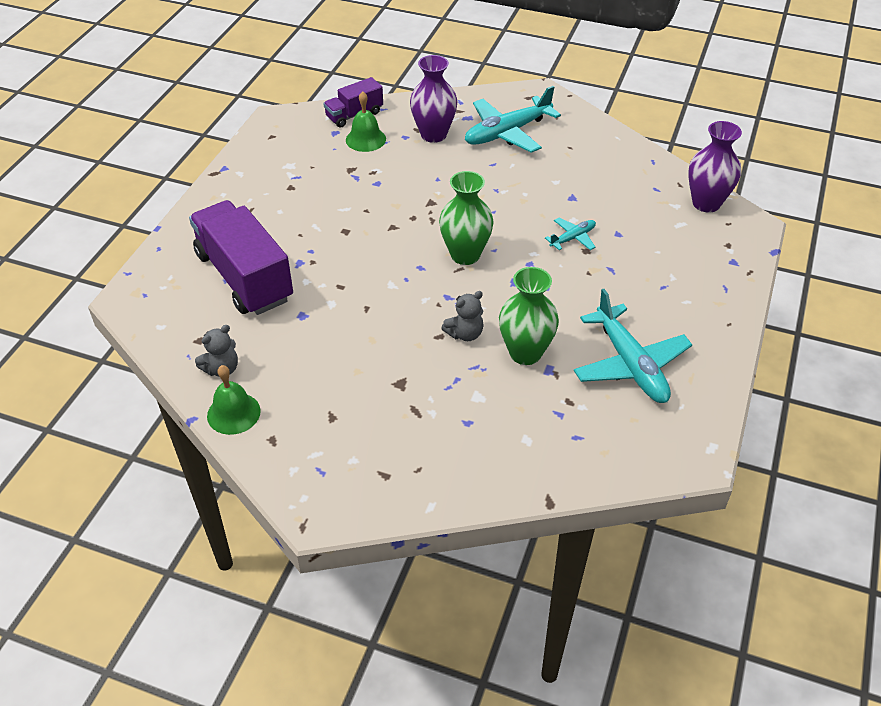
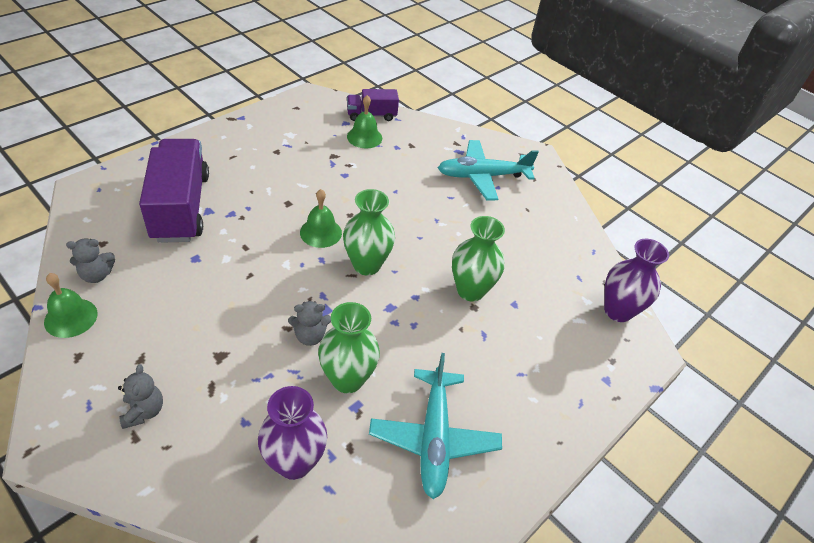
camera: 20 degrees right, 0 degrees up
(373, 453) = (143, 411): none -> grey teddy bear
(399, 244) = (321, 232): none -> green bell
(433, 135) = (421, 154): purple vase -> purple vase (294, 462)
(572, 238) = (470, 290): turquoise plane -> green vase

